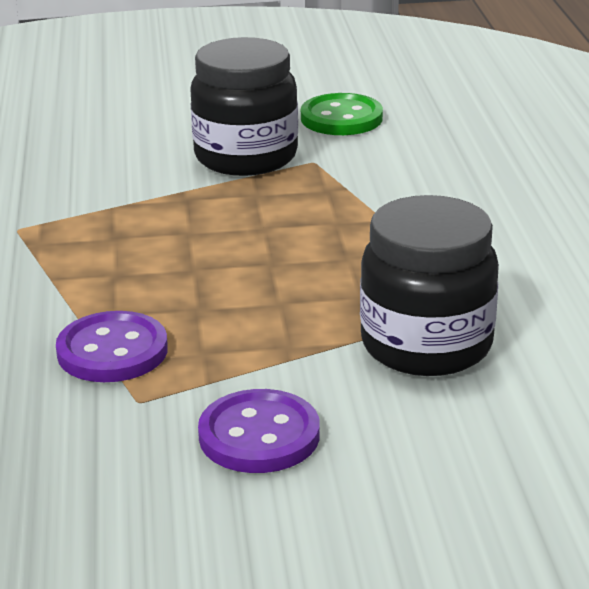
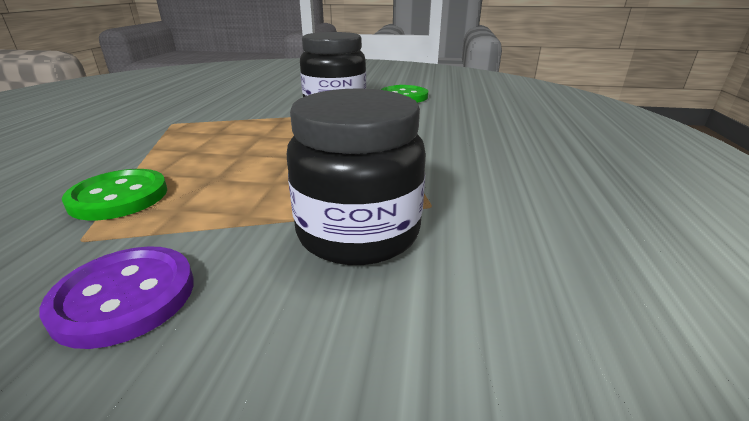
camera: 15 degrees right, 0 degrees up
(112, 351) = (119, 197): purple button -> green button

